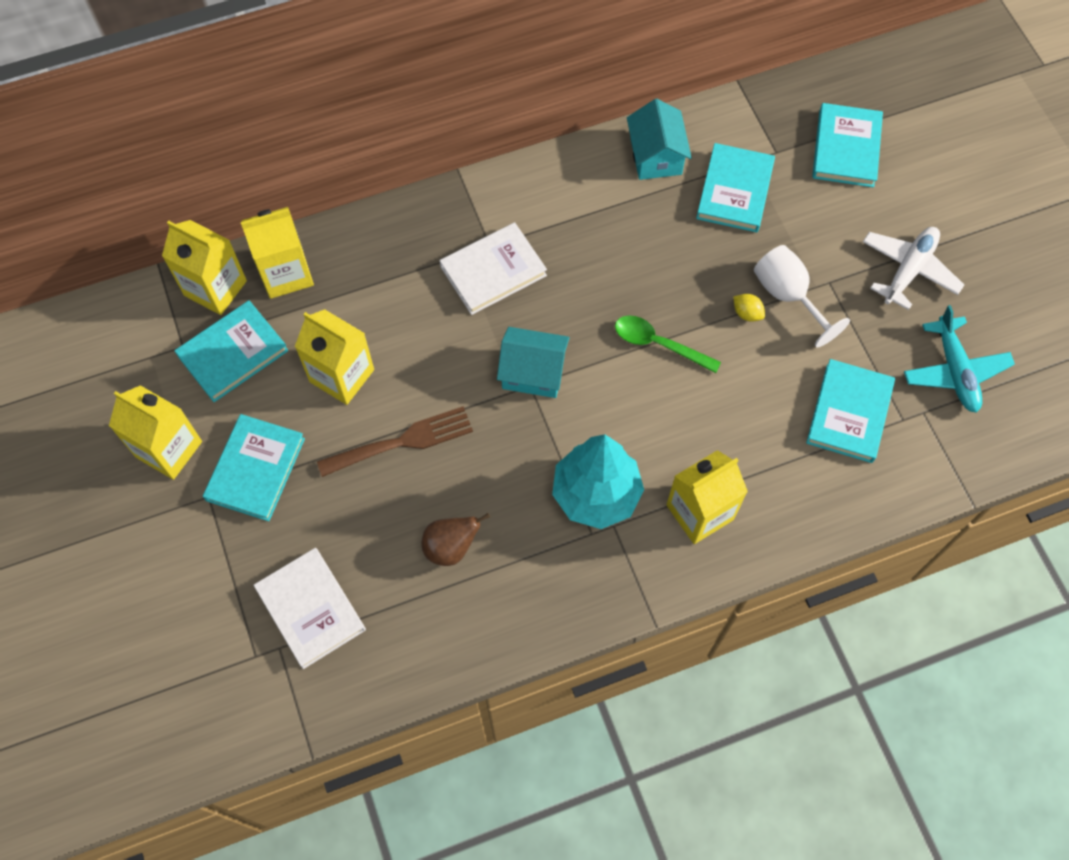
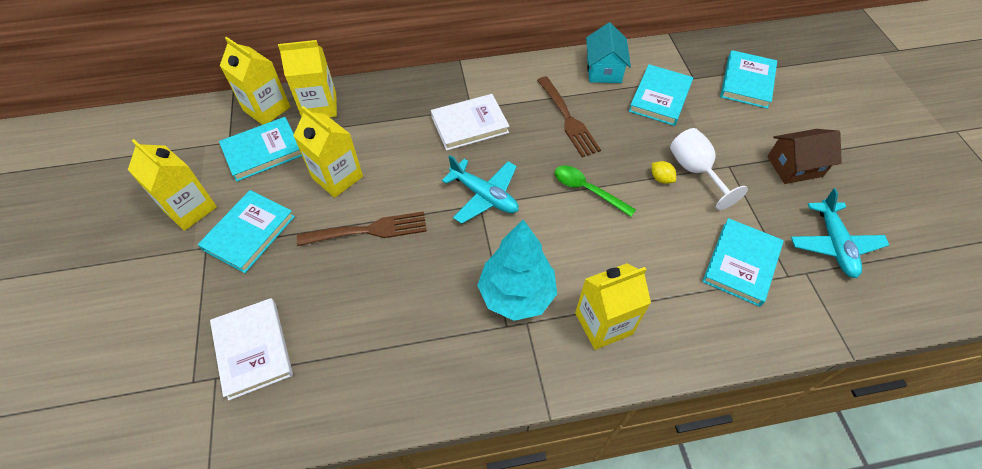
camera: 10 degrees right, 10 degrees down
(451, 547) = (385, 318): brown pear -> none
(533, 372) = (484, 196): turquoise house -> turquoise plane
(619, 243) = (568, 119): none -> brown fork
(908, 270) = (794, 166): white plane -> brown house

